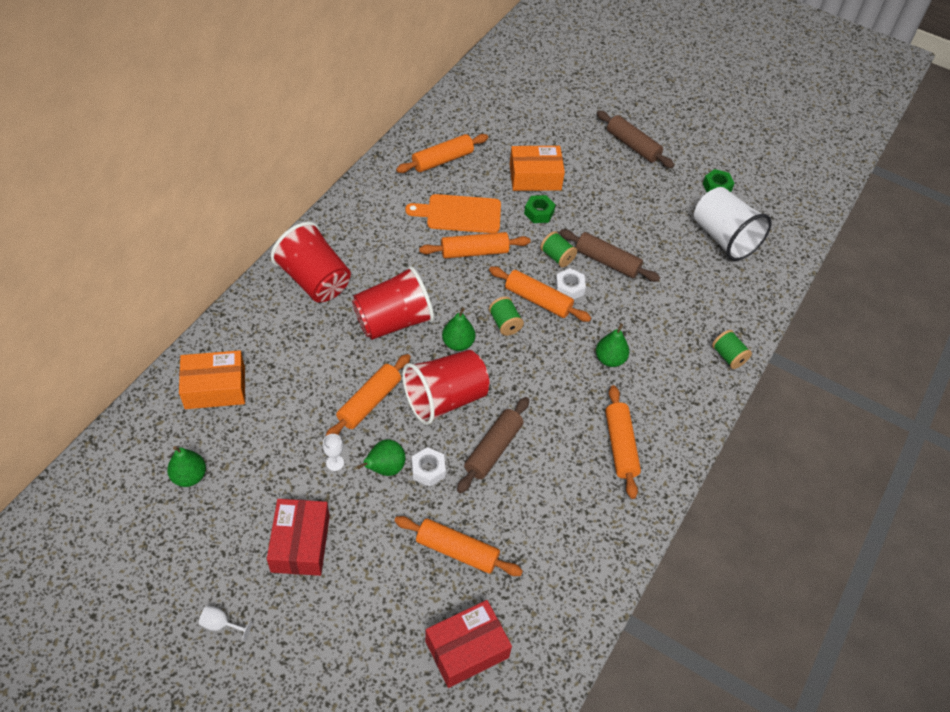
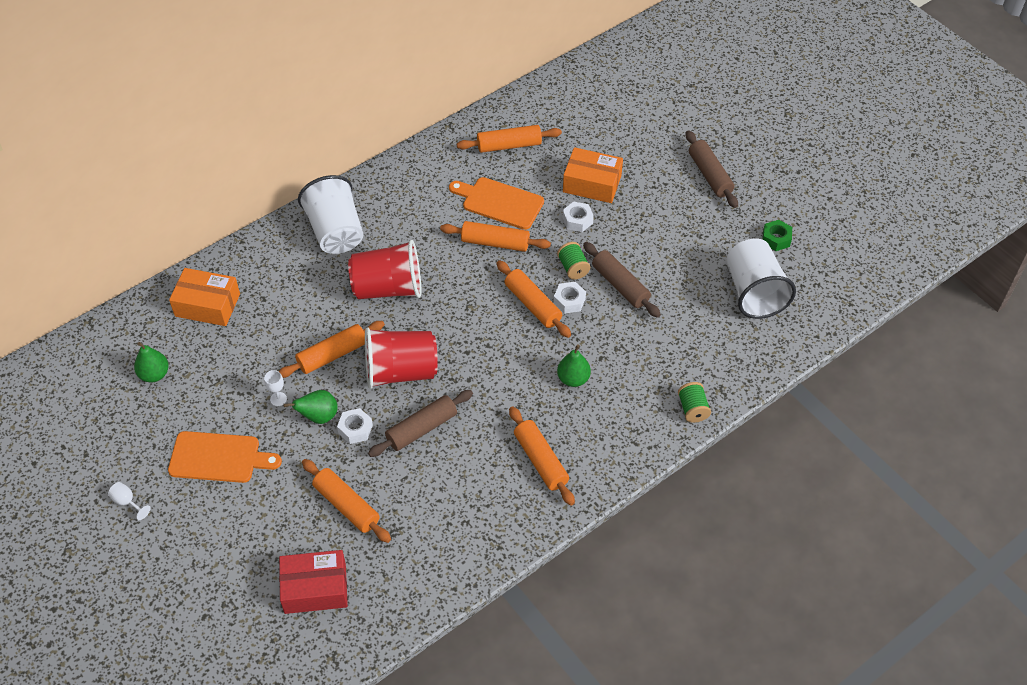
camera: 25 degrees right, 0 degrees up
(300, 544) = (219, 458): red box -> orange cutting board
(314, 280) = (335, 232): red cup -> white cup
(458, 343) = (437, 324): green pear -> none
(505, 323) = (490, 318): green spool -> none
(539, 213) = (577, 220): green nut -> white nut
(620, 446) = (541, 460): orange rolling pin -> orange rolling pin turned 45 degrees counterclockwise

